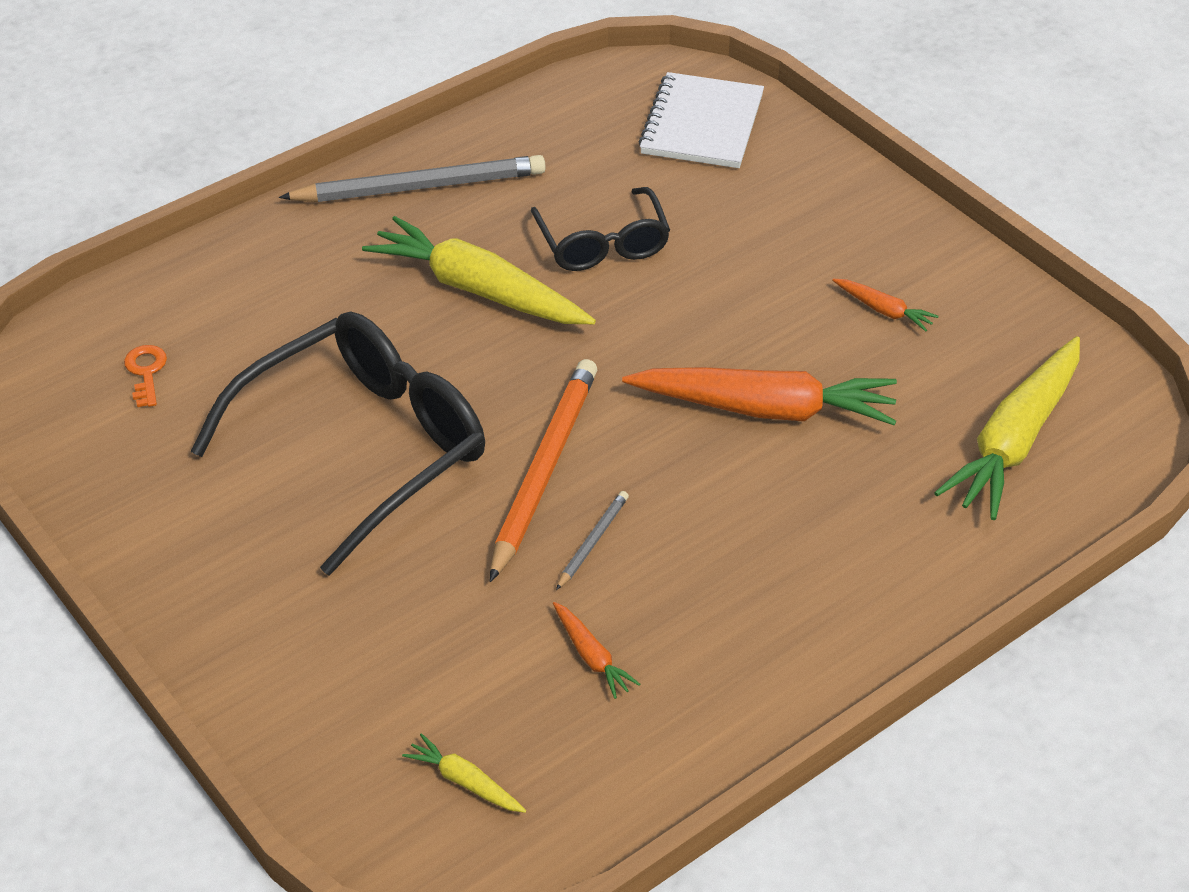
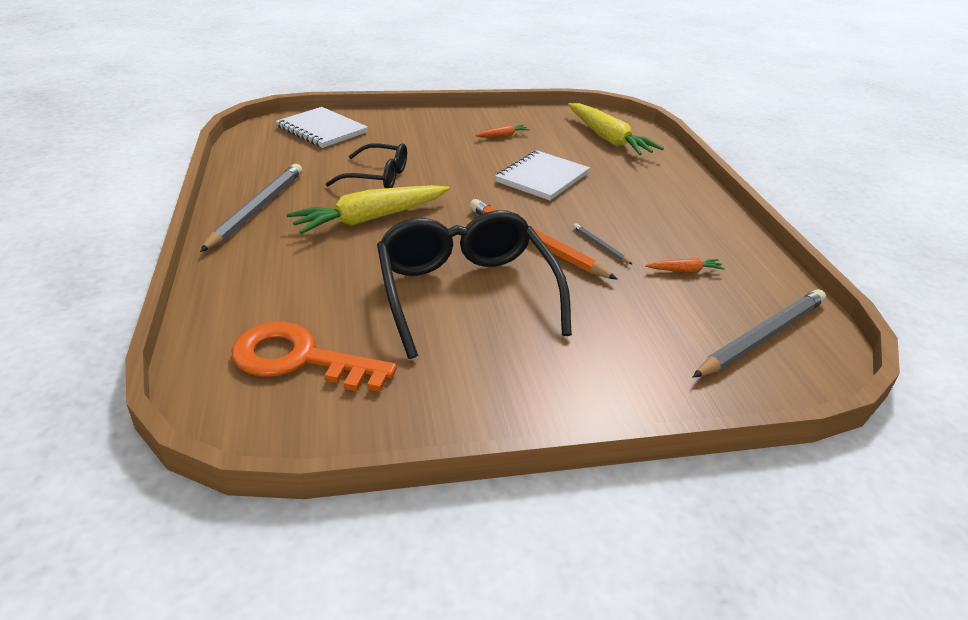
camera: 65 degrees left, 10 degrees down
(146, 372) = (300, 359): orange key -> orange key, size x2.32
(465, 782) = (762, 337): yellow carrot -> grey pencil
(765, 409) = (542, 178): orange carrot -> white notebook

